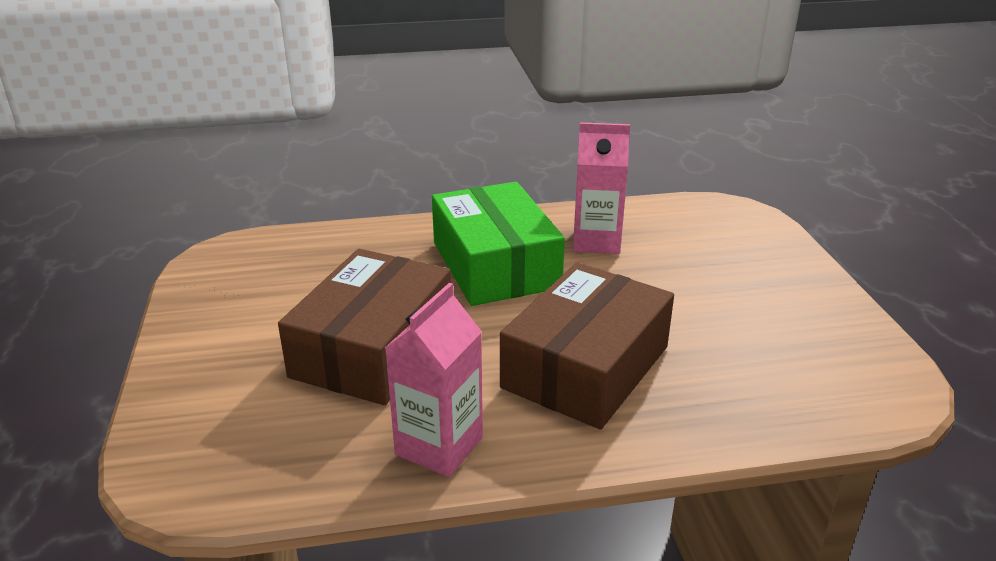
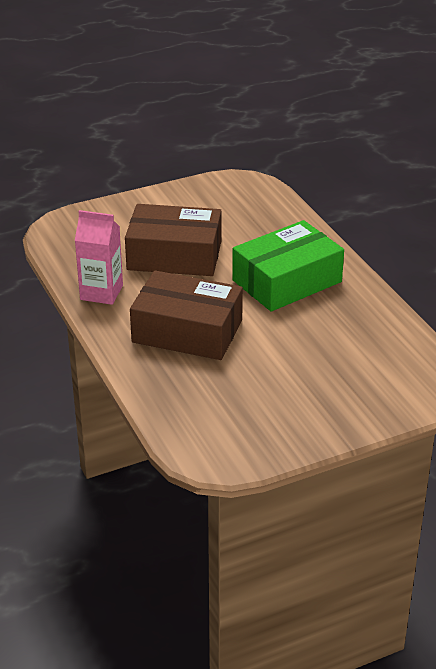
camera: 75 degrees right, 5 degrees up
(596, 241) = (343, 319): pink carton -> none

